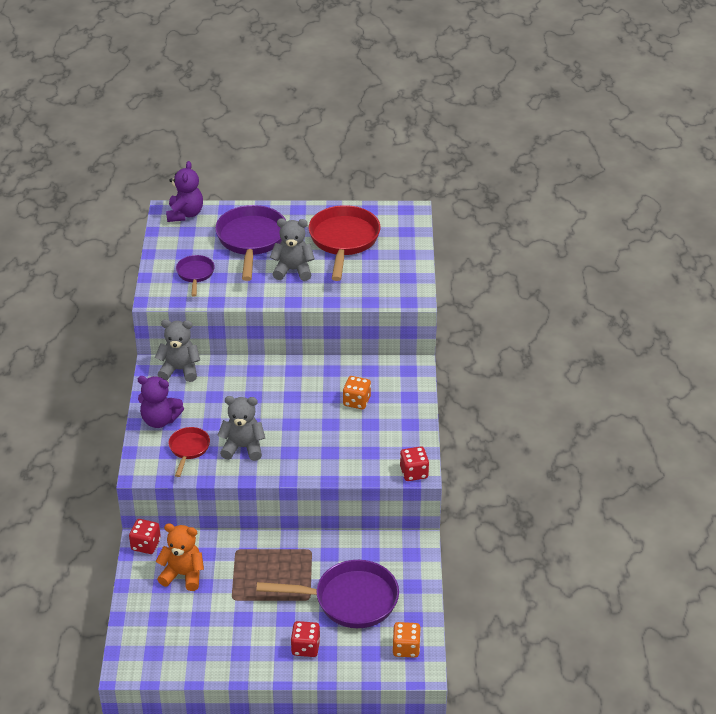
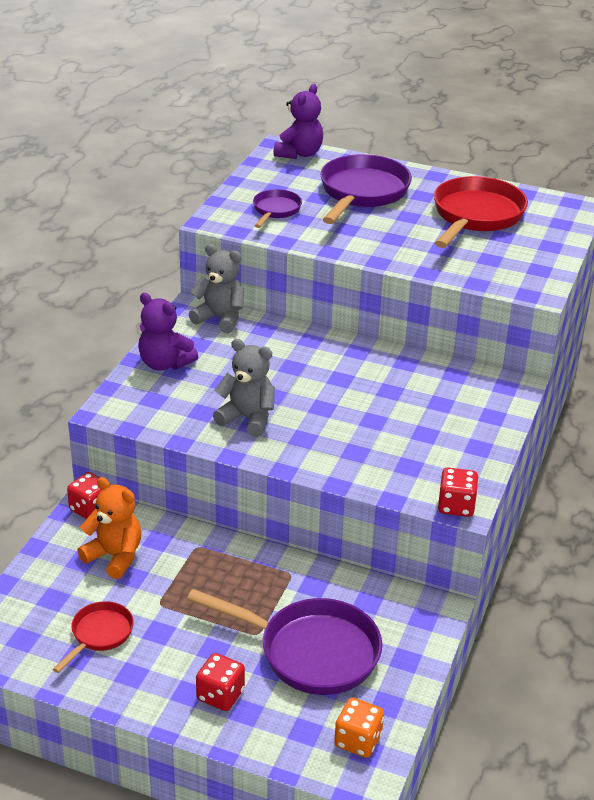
camera: 20 degrees right, 5 degrees down
(188, 449) = (180, 403): red pan -> red pan (99, 635)
(293, 270) = (396, 231): grey teddy bear -> none
(356, 401) = (420, 404): orange dice -> none

